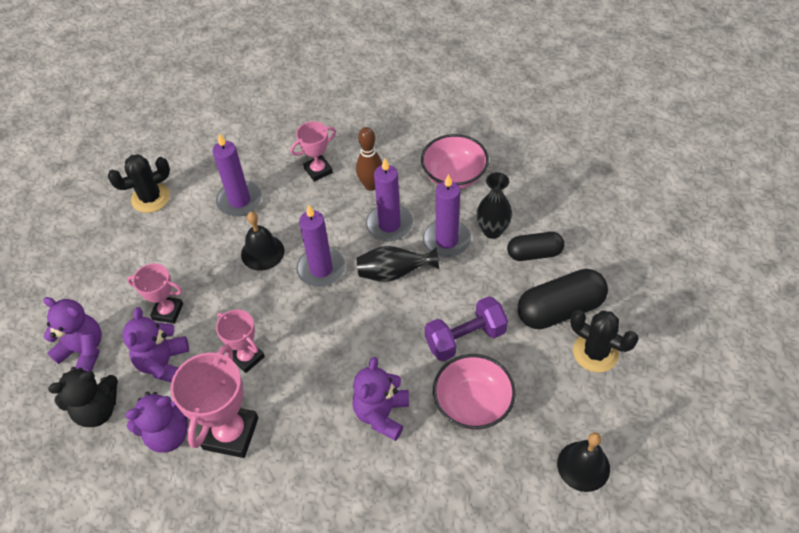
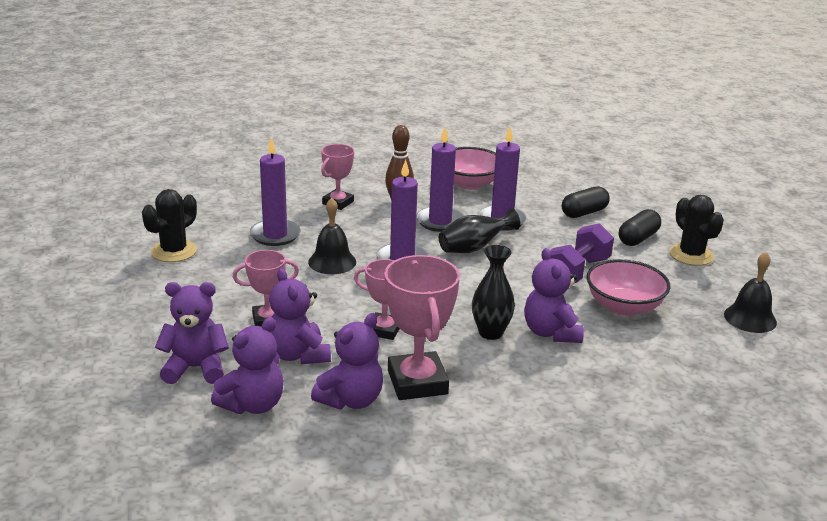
camera: 30 degrees left, 25 degrees down
(97, 410) = (253, 405): black teddy bear -> purple teddy bear
(492, 231) = (535, 207): black vase -> black vase (490, 333)
(560, 310) = (638, 238): black capsule -> black capsule, size x0.63
(595, 352) = (691, 255): black cactus -> black cactus turned 60 degrees clockwise

